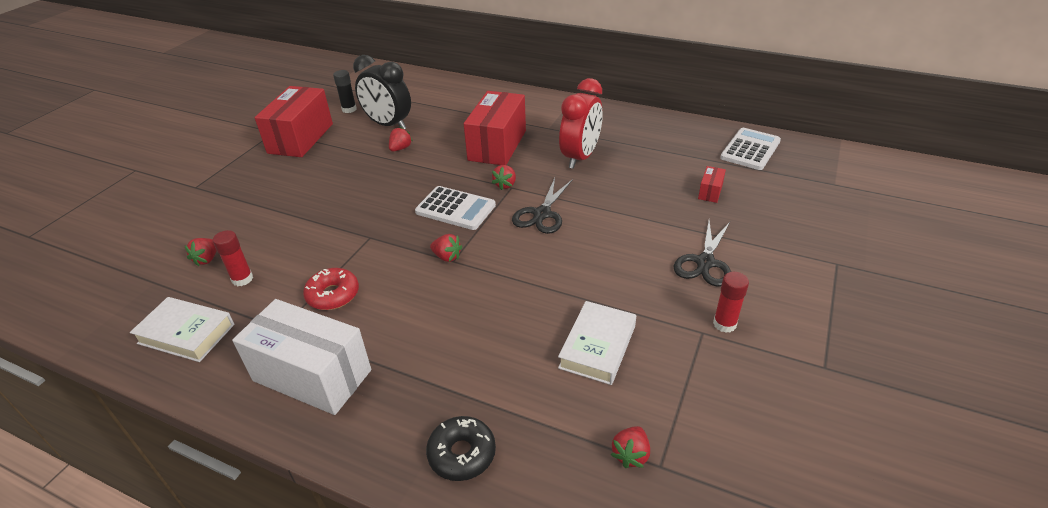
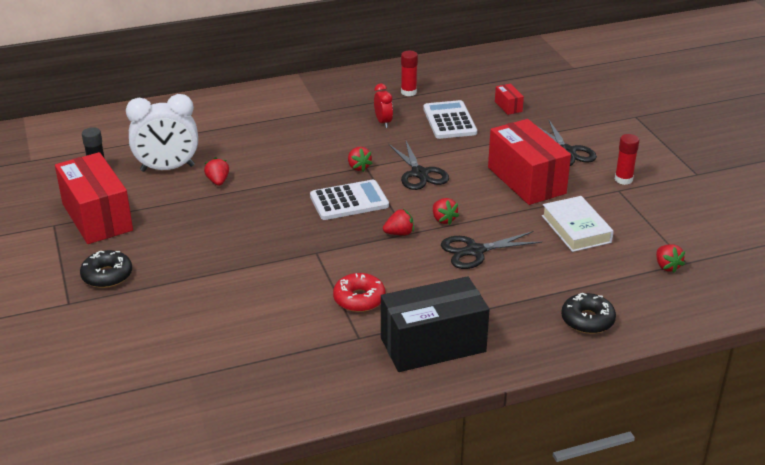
camera: 45 degrees left, 5 degrees down
(186, 334) = (292, 383): white book -> none
(207, 259) = (204, 338): red strawberry -> red strawberry (443, 219)
(240, 180) = (107, 276): none -> black donut
(242, 279) = (265, 331): red glue stick -> red glue stick (408, 92)
(312, 375) = (433, 345): white box -> black box
(388, 125) = (167, 168): black clock -> white clock
(477, 310) = (475, 251): none -> black scissors
(497, 145) = (301, 142): red box -> red box (526, 180)
(580, 157) = (383, 122): red clock -> red clock, size x0.51
(750, 149) = (493, 66): white calculator -> white calculator (449, 121)

